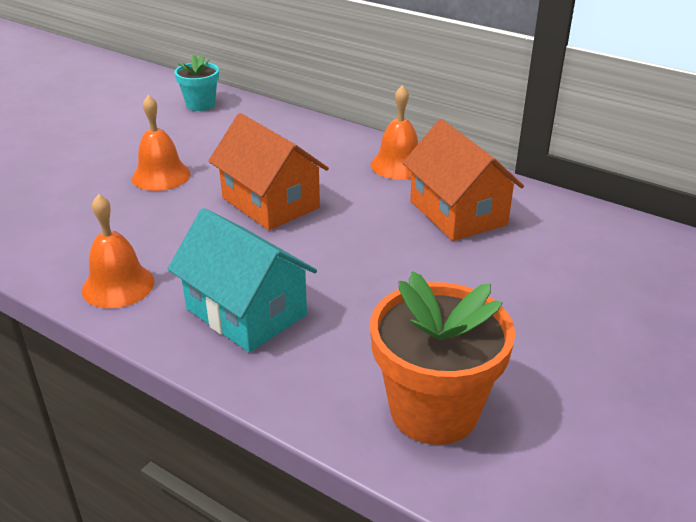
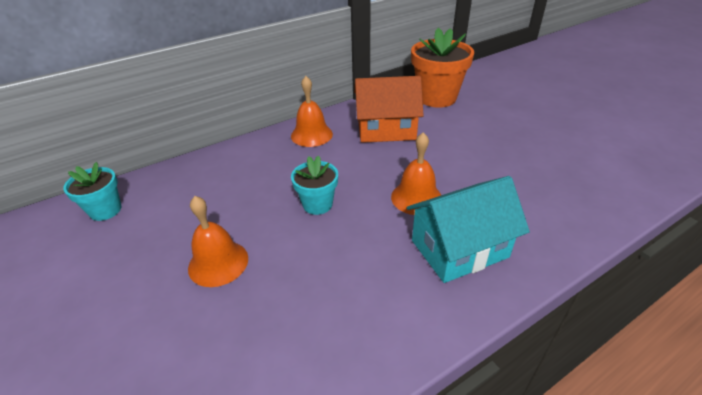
camera: 65 degrees left, 5 degrees up
(118, 285) = (391, 326): orange bell -> orange bell (416, 197)
(270, 203) = (317, 204): orange house -> turquoise flower pot
(434, 410) = (578, 191): orange flower pot -> orange flower pot (436, 98)

